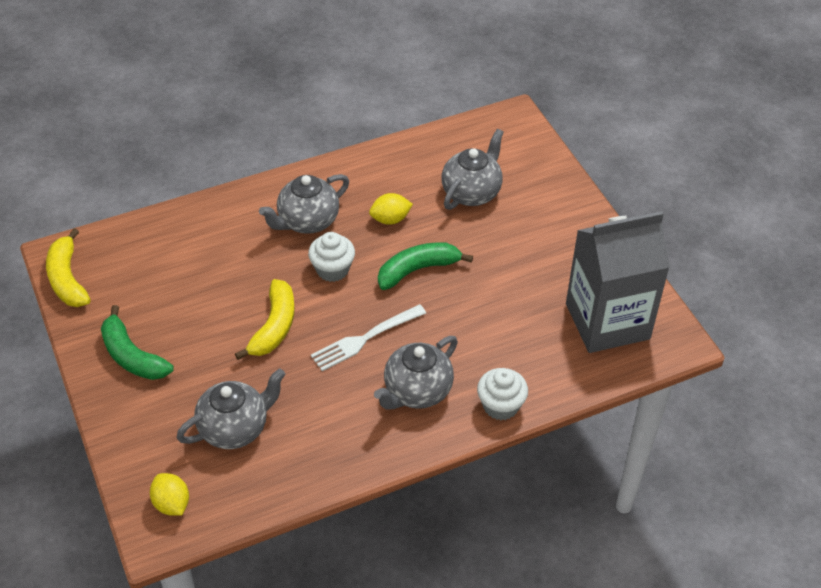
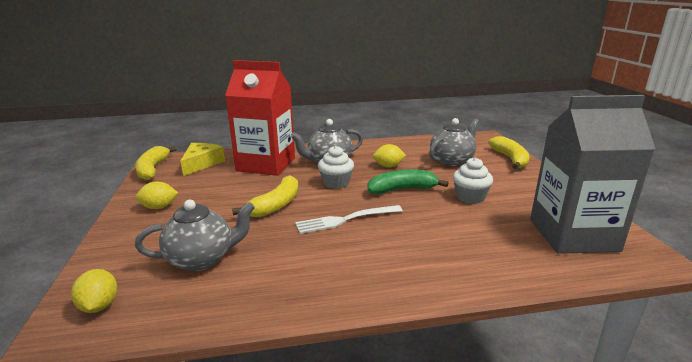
camera: 15 degrees right, 25 degrees down
(129, 254) = (201, 163): none -> yellow cheese
(132, 356) = (159, 207): green banana -> yellow lemon
(222, 242) = (266, 164): none -> red carton
(417, 391) = (380, 257): grey teapot -> none
(500, 406) = (463, 279): white cupcake -> white cupcake (470, 197)
(547, 176) = (510, 159): none -> yellow banana

